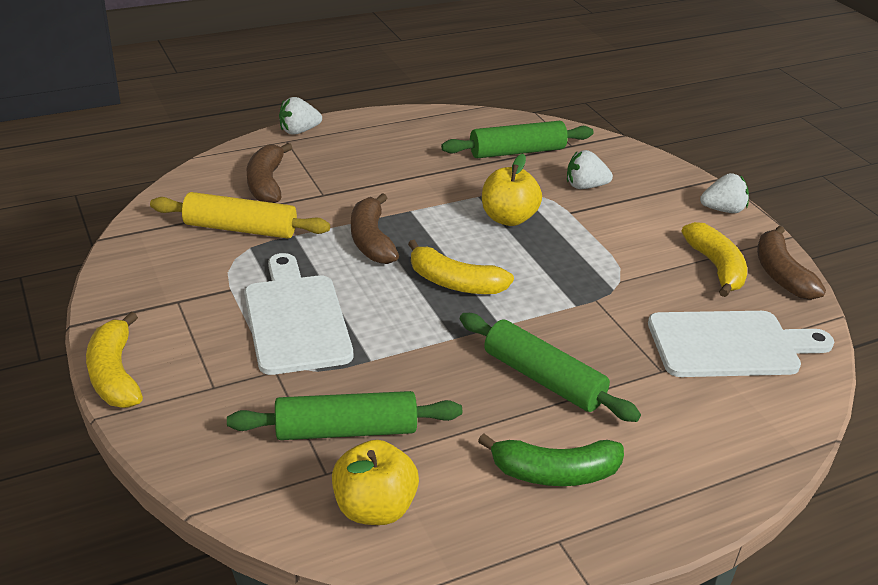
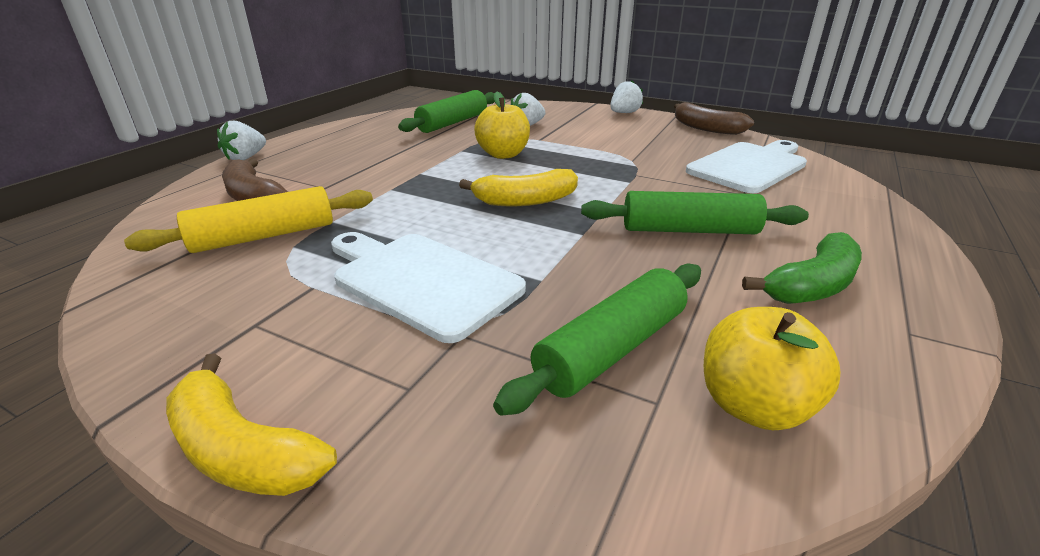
camera: 35 degrees left, 5 degrees down
(371, 240) = (413, 200): brown banana -> none
(716, 267) = (670, 136): yellow banana -> none

